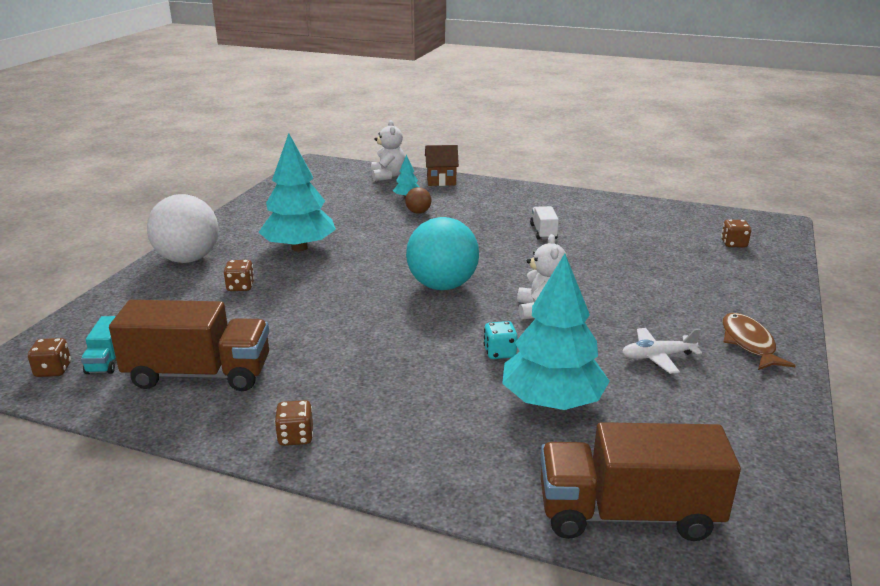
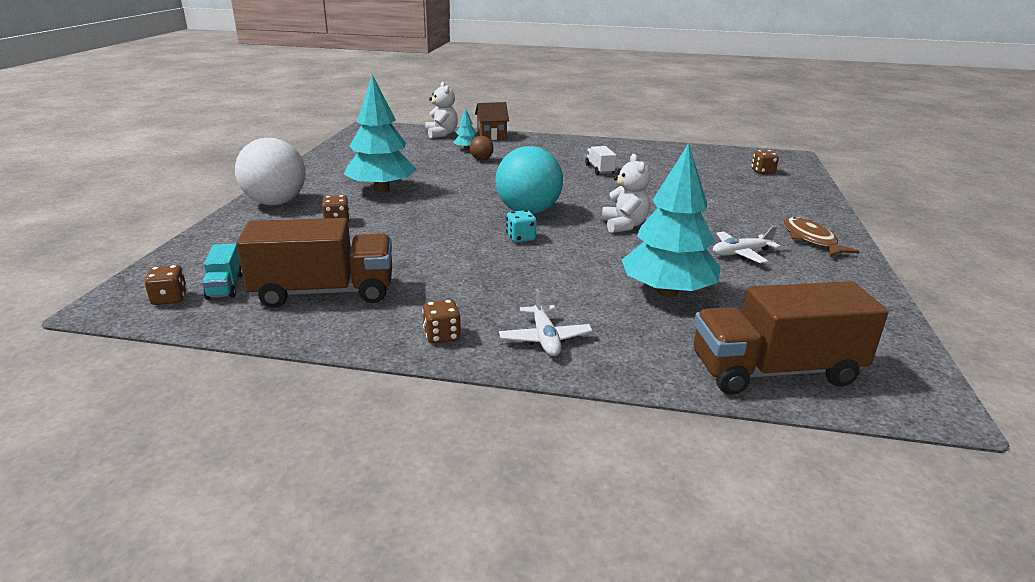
camera: 10 degrees left, 0 degrees up
(398, 449) = (545, 338): none -> white plane
(499, 353) = (603, 258): turquoise dice -> turquoise dice (521, 238)

